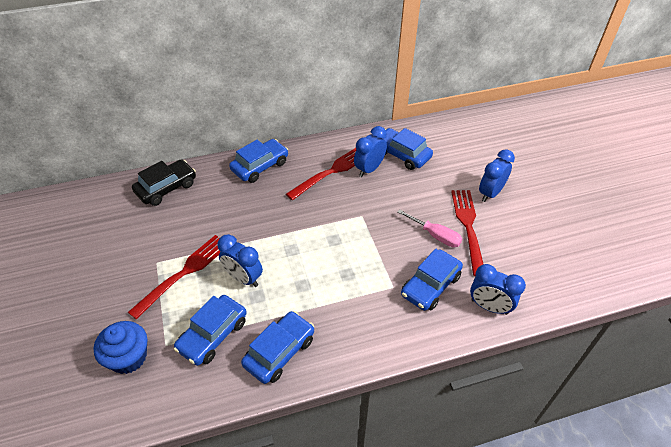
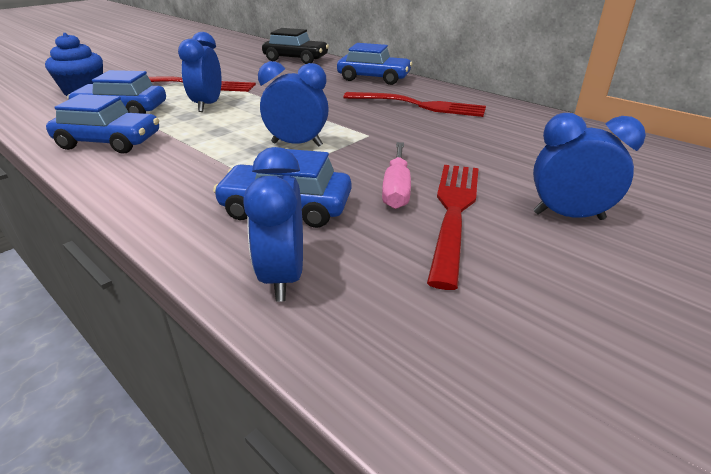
camera: 60 degrees right, 15 degrees down
(369, 169) = (457, 121): blue clock -> blue clock (297, 144)
(402, 154) = (521, 132): blue car -> none
(468, 227) = (453, 212): red fork -> red fork turned 45 degrees counterclockwise

